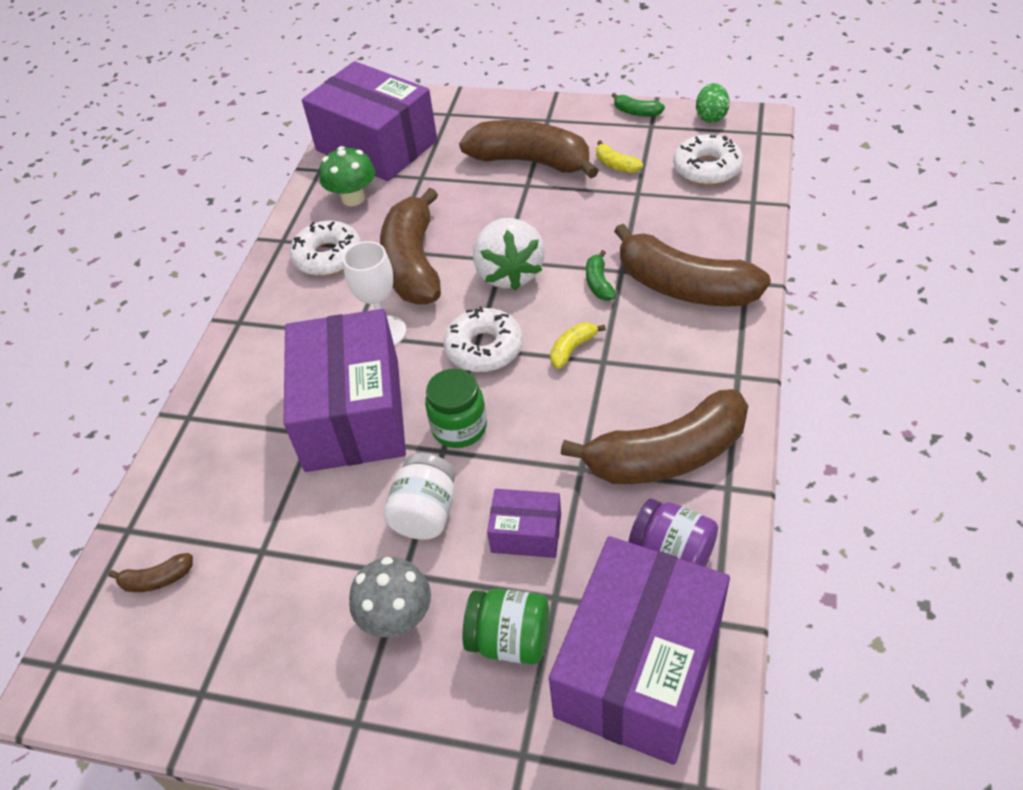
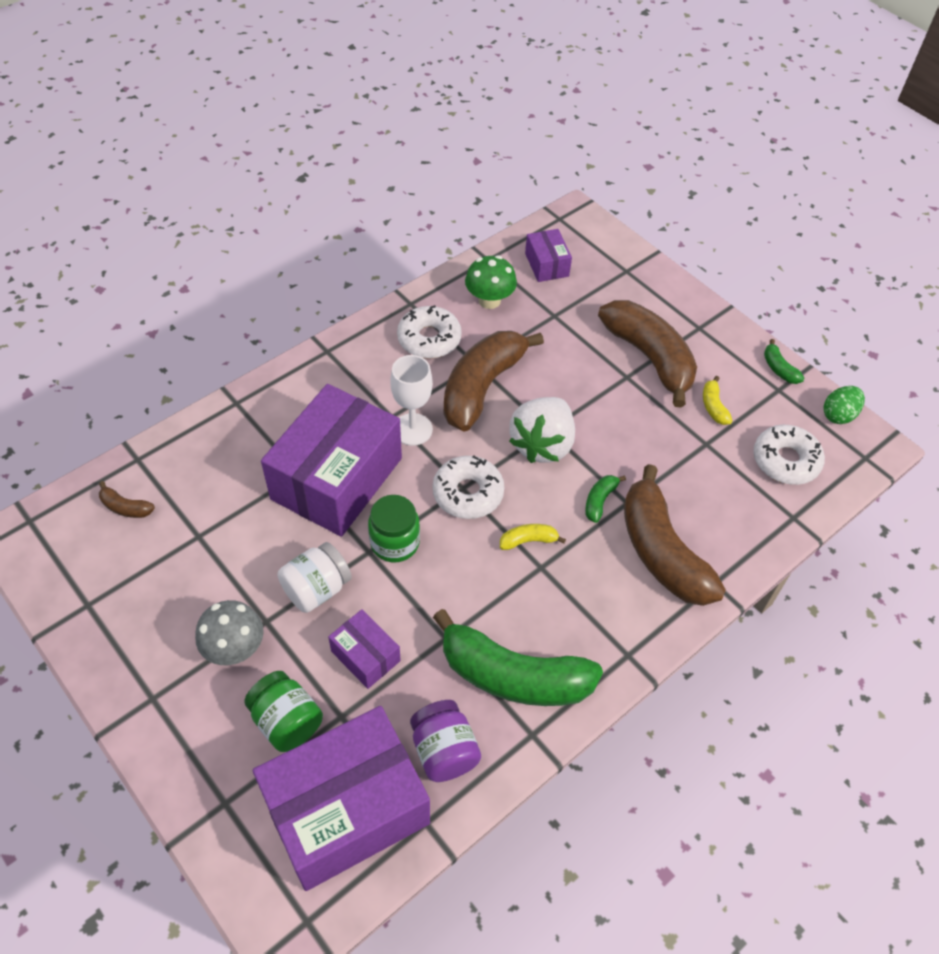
camera: 30 degrees right, 5 degrees up
(376, 145) = (546, 265): purple box -> purple box, size x0.46
(667, 456) = (514, 676): brown banana -> green banana

